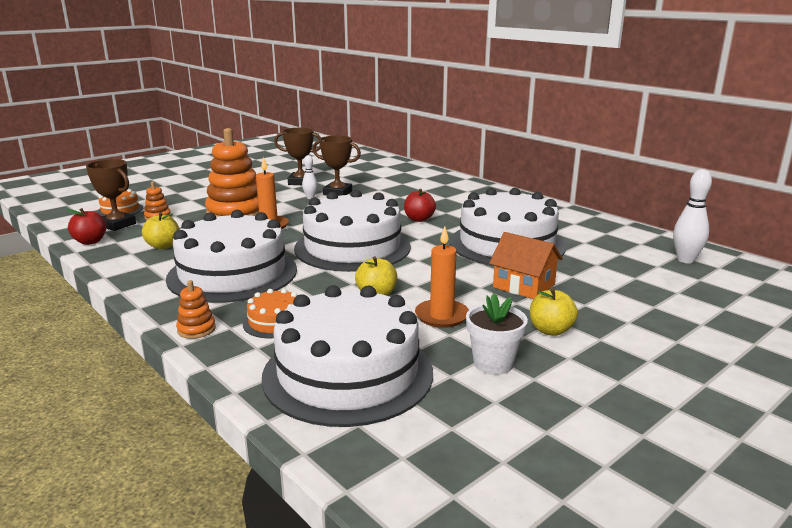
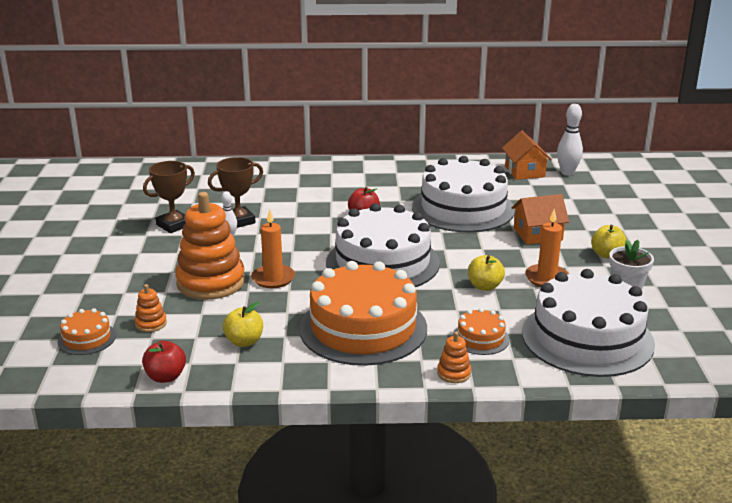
camera: 50 degrees left, 5 degrees up
(117, 225) = (136, 351): brown trophy -> none
(232, 273) = (363, 328): white cake -> orange cake
(638, 244) = (524, 171): none -> orange house

